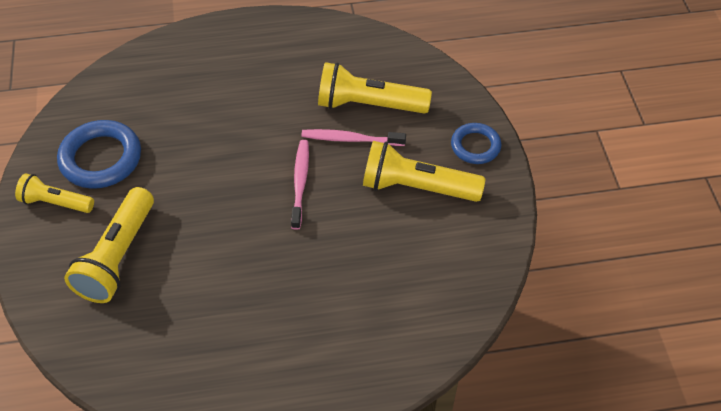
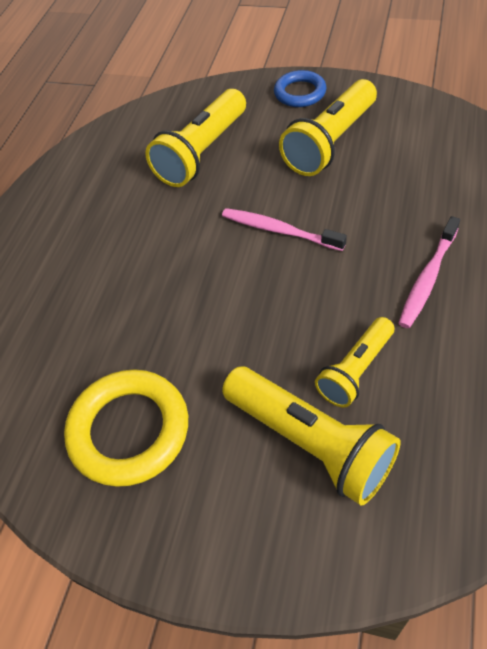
camera: 60 degrees left, 0 degrees up
(55, 202) = (178, 508): yellow flashlight -> yellow flashlight (355, 371)
(101, 158) = (129, 430): blue ring -> yellow ring
(350, 139) = (241, 176): pink toothbrush -> pink toothbrush (427, 278)

